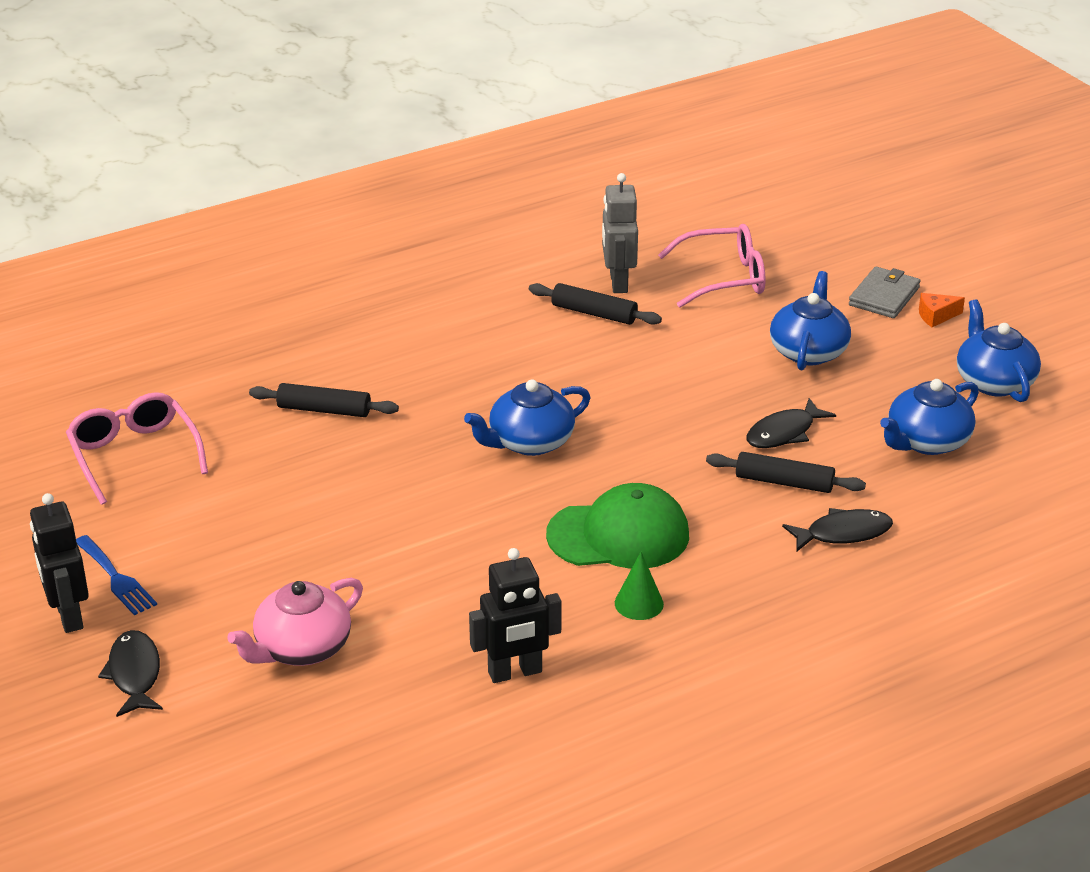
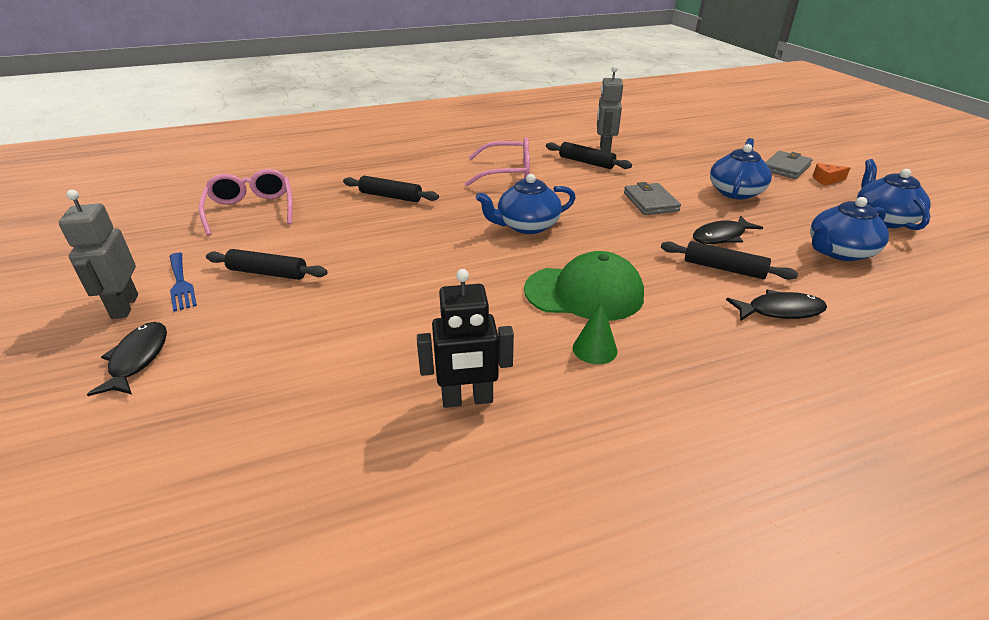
camera: 10 degrees right, 0 degrees up
(68, 616) = (124, 306): black robot -> grey robot
(218, 551) = (268, 273): none -> black rolling pin
(301, 648) = (288, 353): pink teapot -> none
(691, 383) = (650, 202): none -> grey wallet
(724, 278) = (674, 152): pink glasses -> pink glasses (507, 173)

